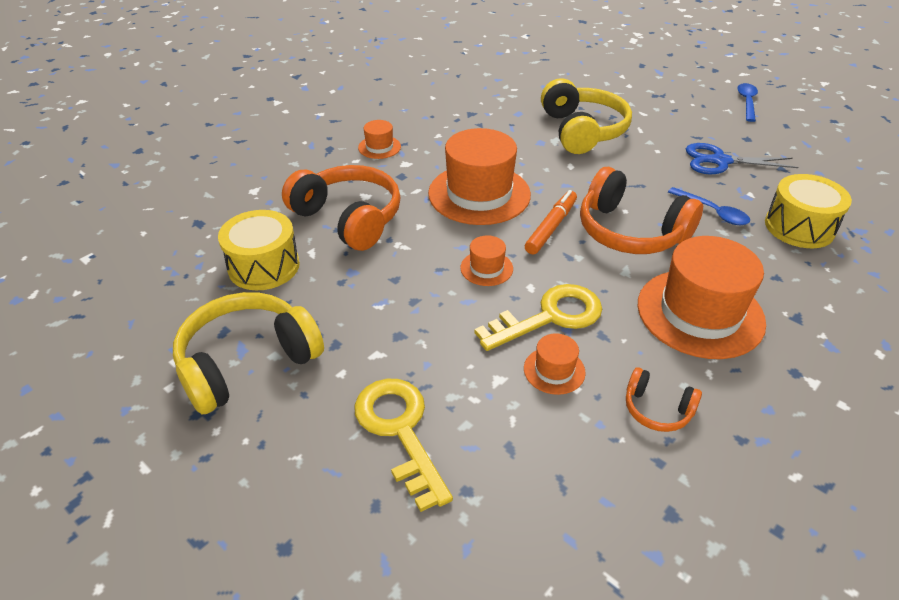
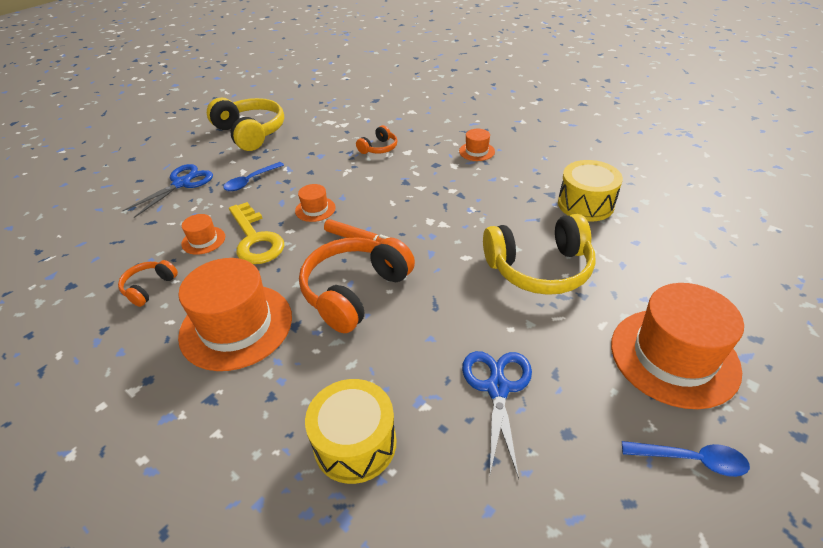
camera: 90 degrees right, 0 degrees up
(264, 266) = (330, 126): yellow drum -> yellow drum (585, 204)
(348, 218) = (379, 148): orange headphones -> orange headphones, size x0.49
(400, 431) = (181, 183): yellow key -> blue scissors
(479, 194) = (412, 203): orange hat -> orange hat (674, 356)
(712, 212) = (386, 361): blue spoon -> blue spoon (251, 181)

